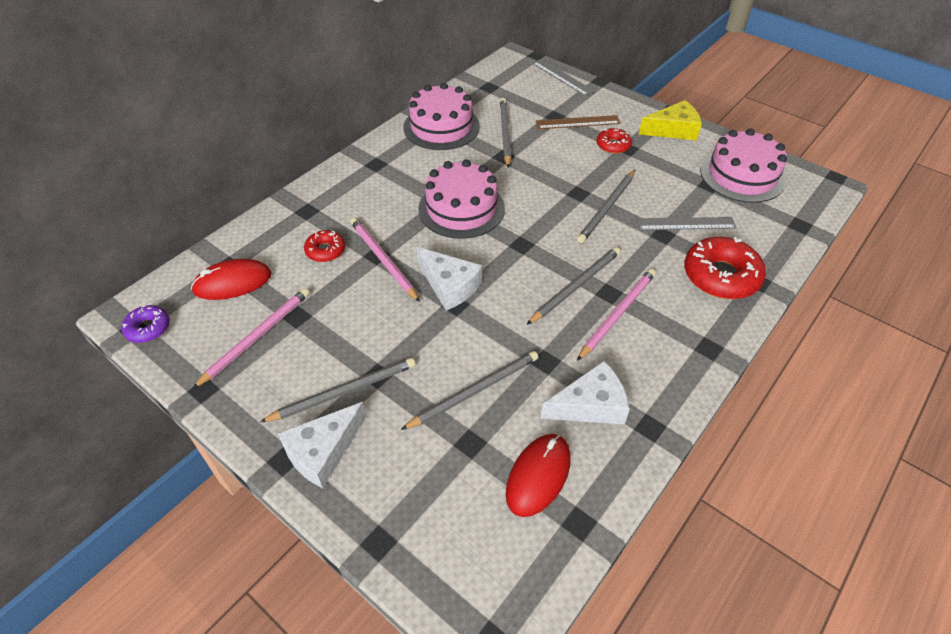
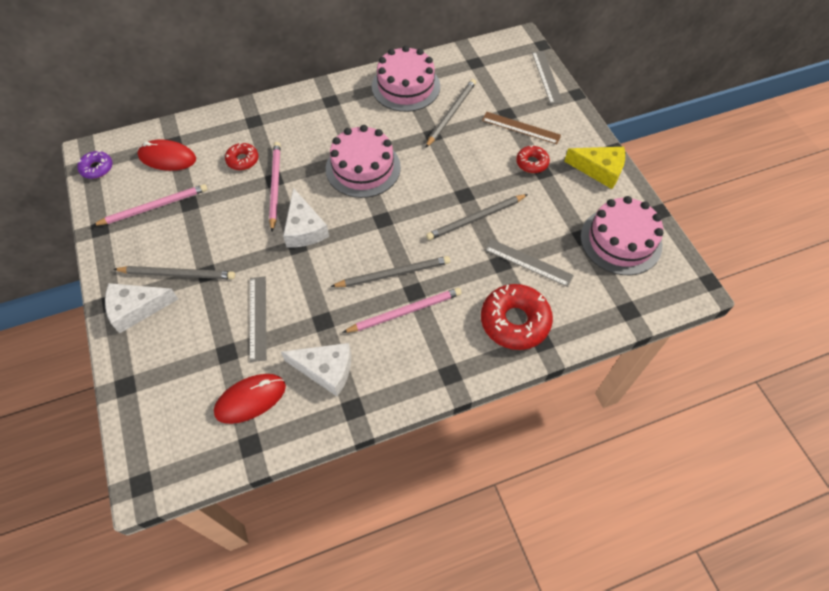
camera: 30 degrees right, 10 degrees up
(474, 391) = (258, 318): grey pencil -> grey ruler

